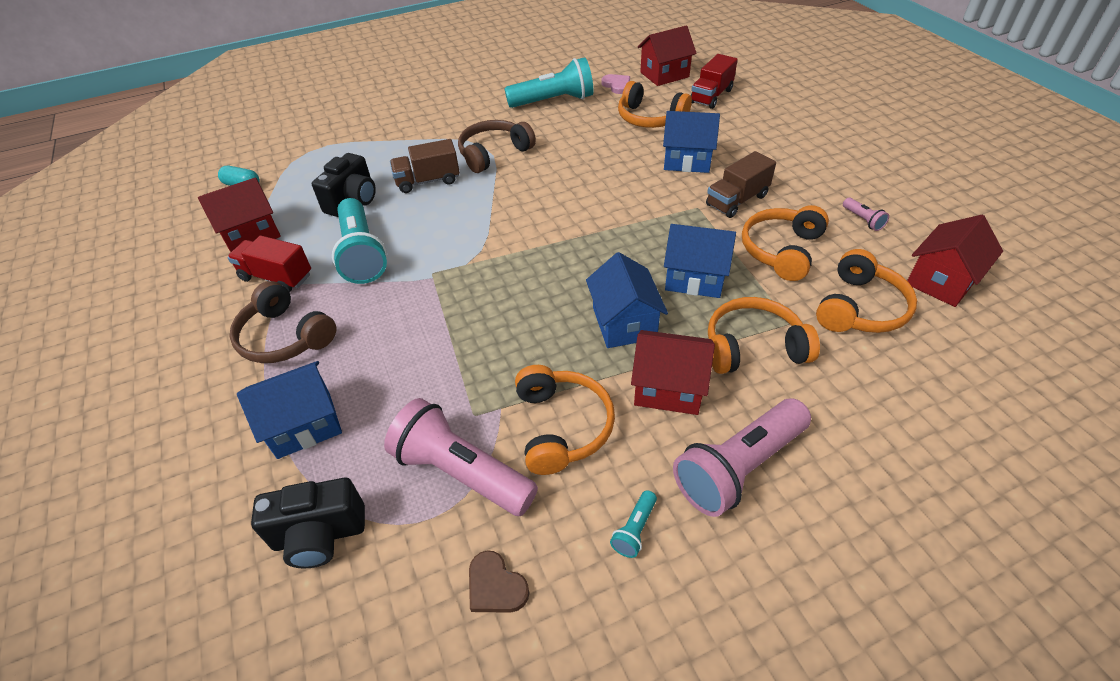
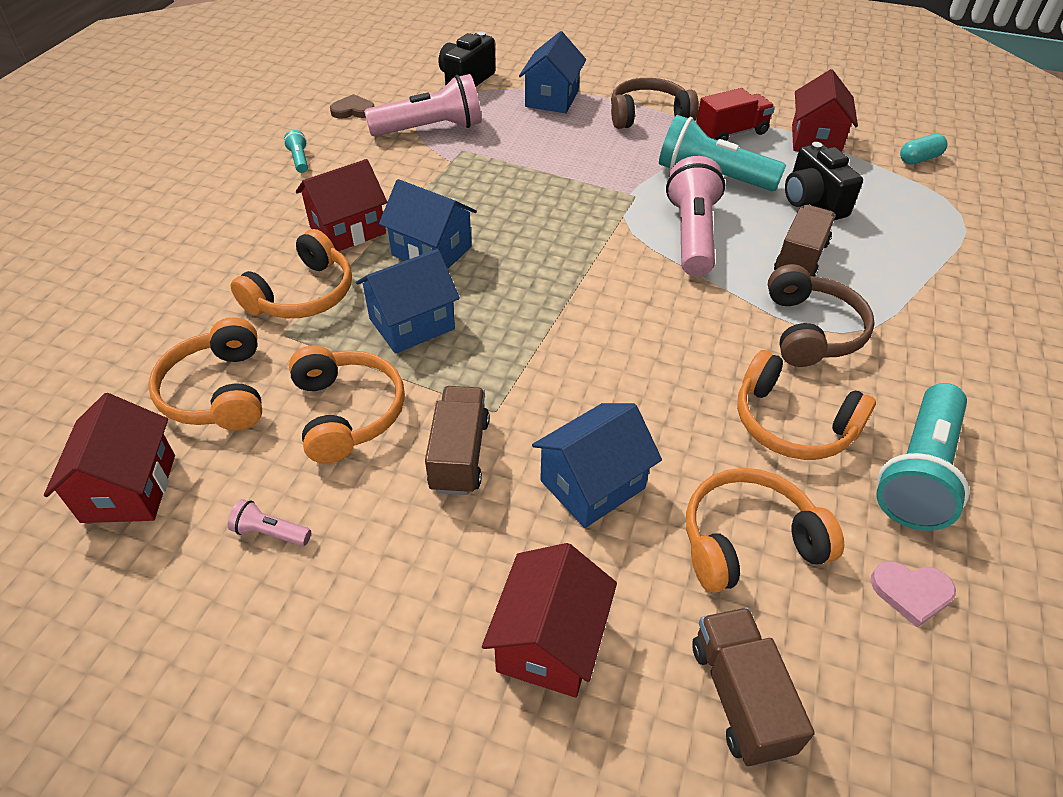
camera: 130 degrees right, 0 degrees up
(562, 426) = (398, 174): orange headphones -> orange headphones (792, 423)
(664, 75) = (899, 706): red house -> red house (549, 642)
(711, 96) = (740, 697): red truck -> brown truck
(738, 467) = (256, 216): pink flashlight -> pink flashlight (692, 235)

